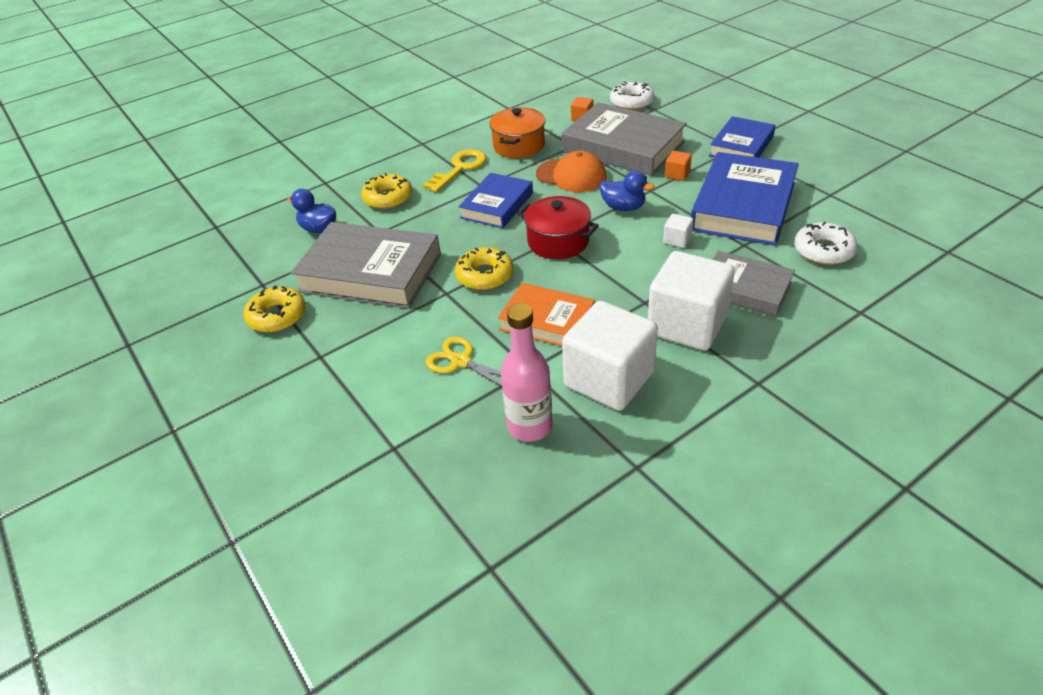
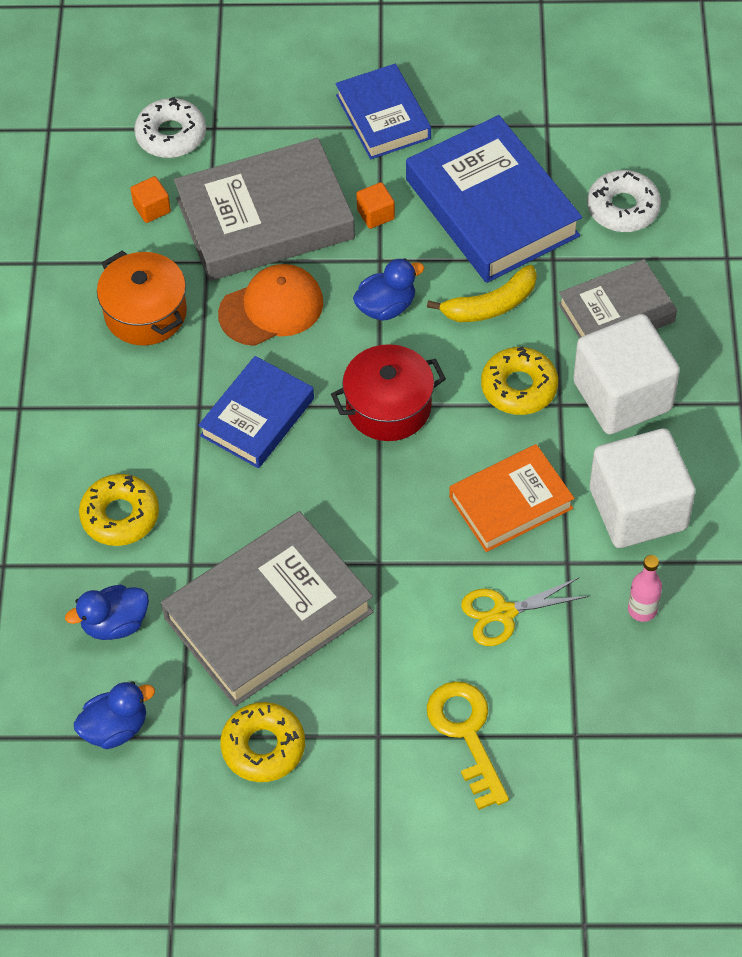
camera: 55 degrees left, 15 degrees up
(251, 261) = (115, 728): none -> blue duck
(460, 168) = (132, 404): yellow key -> yellow key (466, 734)
(485, 275) = (382, 510): yellow donut -> yellow donut (519, 387)
(497, 205) = (257, 417): blue book -> blue book turned 60 degrees clockwise
(529, 426) = (642, 609): pink bottle -> pink bottle, size x0.58
(677, 240) = (490, 305): white cube -> yellow banana

